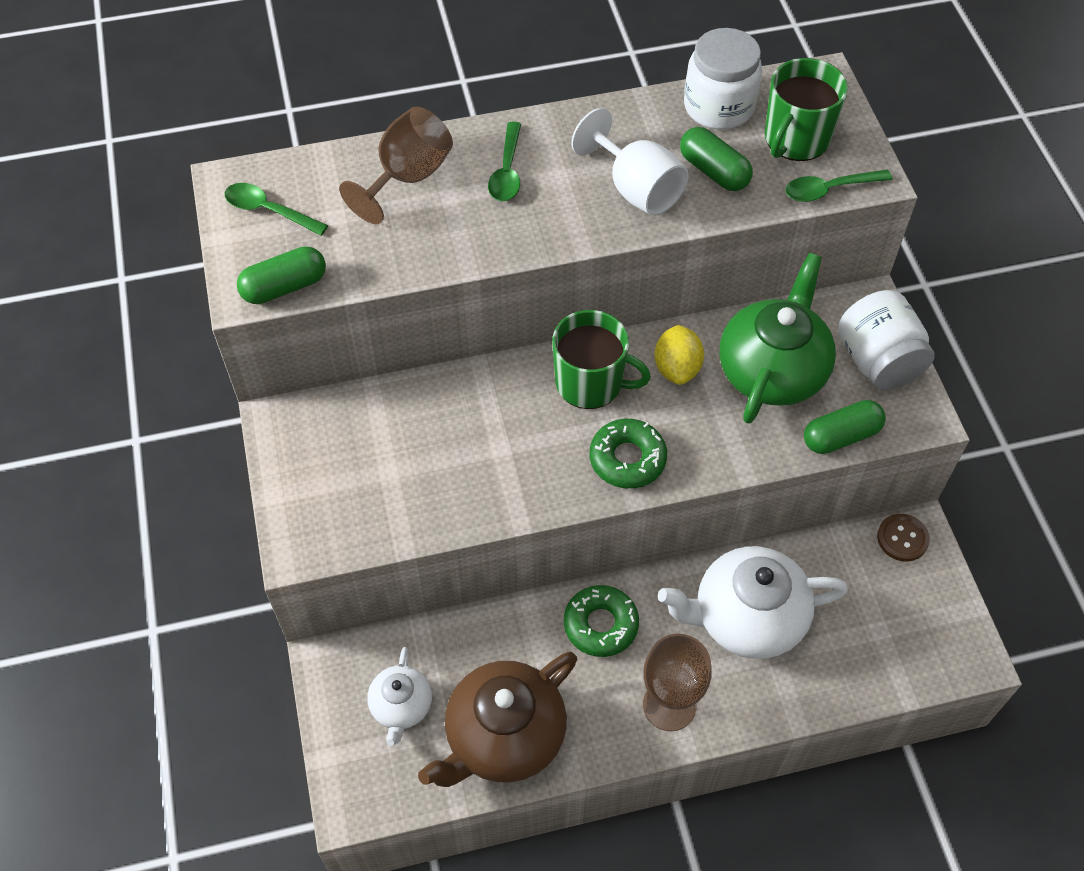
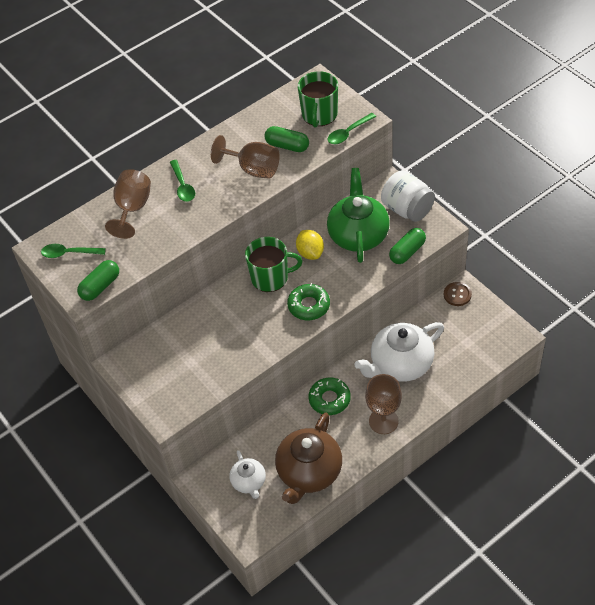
camera: 20 degrees left, 5 degrees down
(636, 189) = (253, 169): white goblet -> brown goblet
(718, 107) = (273, 113): white jar -> none

